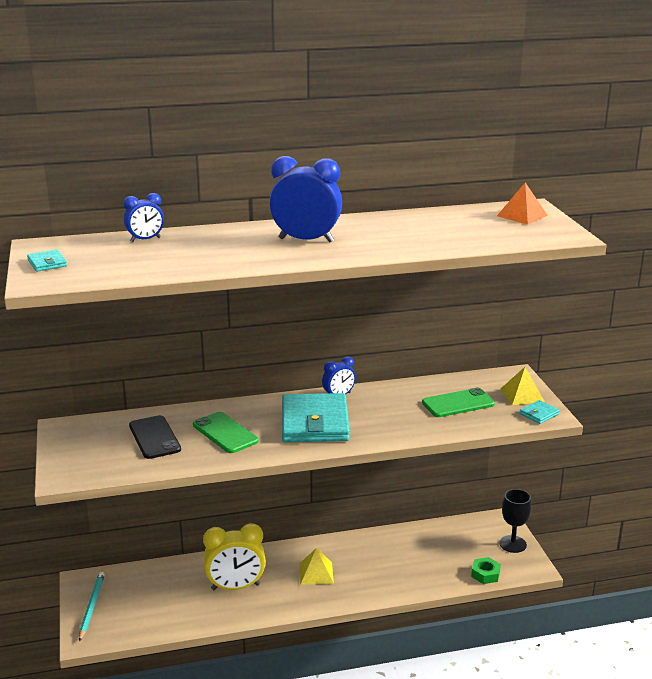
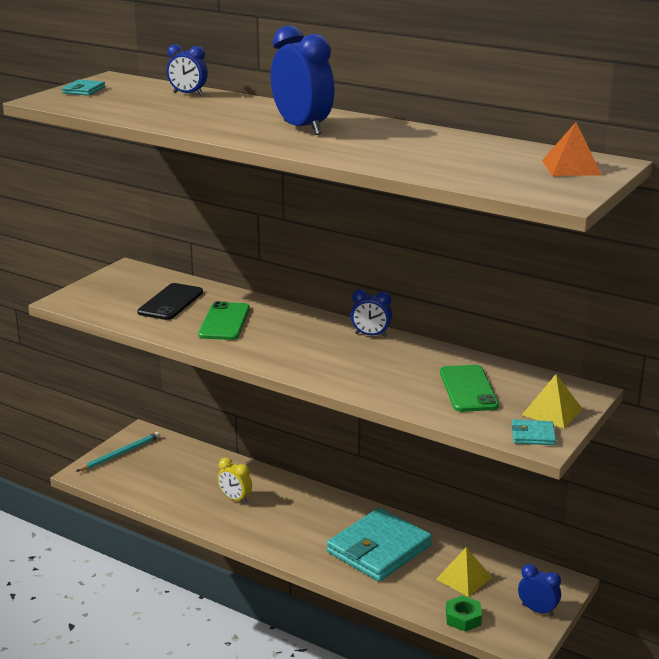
camera: 45 degrees right, 0 degrees up
(235, 587) = (235, 499): yellow clock -> yellow clock, size x0.55
(315, 423) = (307, 346): turquoise wallet -> turquoise wallet (379, 549)
(316, 573) = (313, 526): yellow pyramid -> yellow pyramid (464, 578)
(458, 403) = (468, 389): green phone -> green phone turned 60 degrees clockwise
(512, 544) = (537, 610): black goblet -> blue clock

